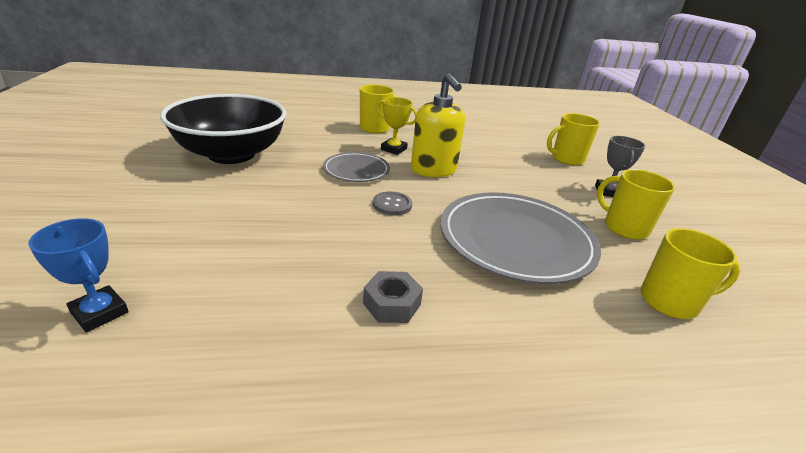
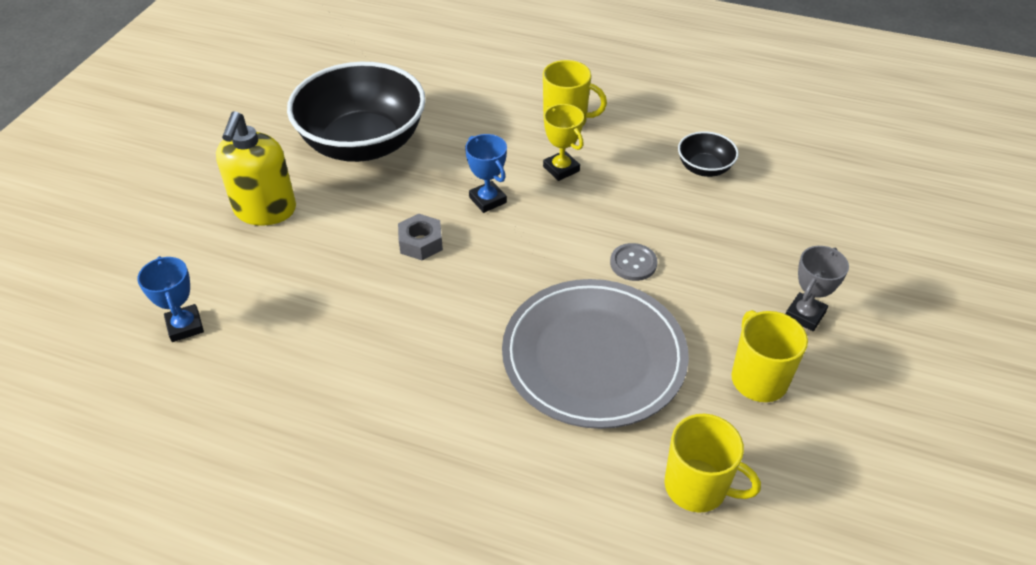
camera: 30 degrees right, 15 degrees up
(356, 170) = (487, 200): grey plate -> blue trophy
(392, 205) = (492, 267): grey button -> grey button (633, 263)
(392, 304) = (406, 392): grey nut -> grey nut (421, 243)
(433, 170) = (585, 219): yellow soap dispenser -> yellow soap dispenser (265, 210)
(479, 139) = (704, 168): none -> black bowl
(566, 159) = (808, 238): yellow mug -> none

